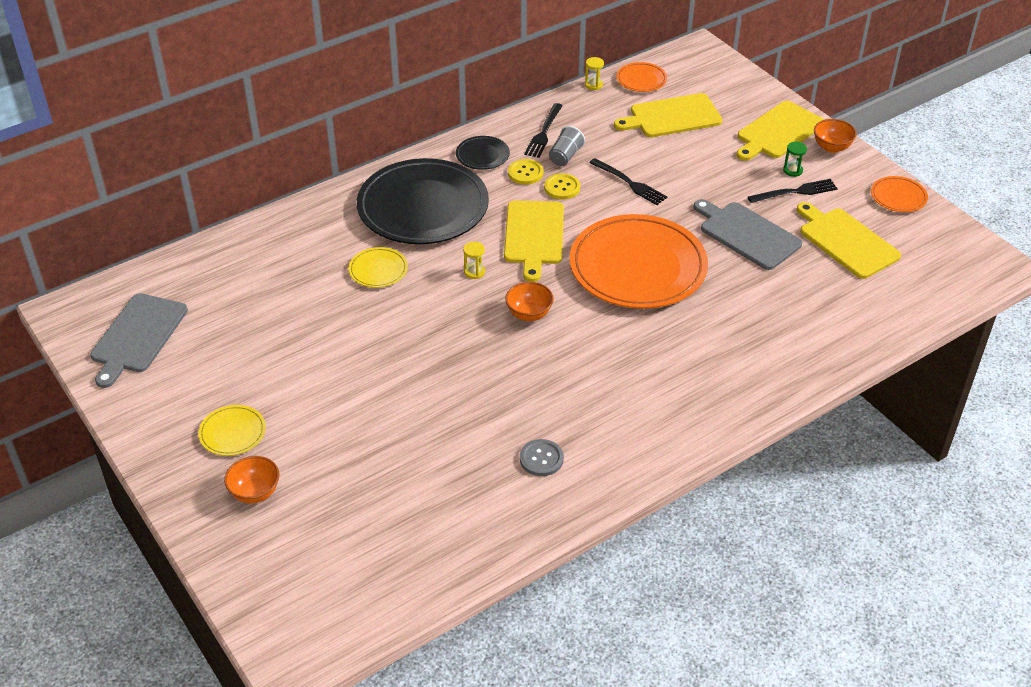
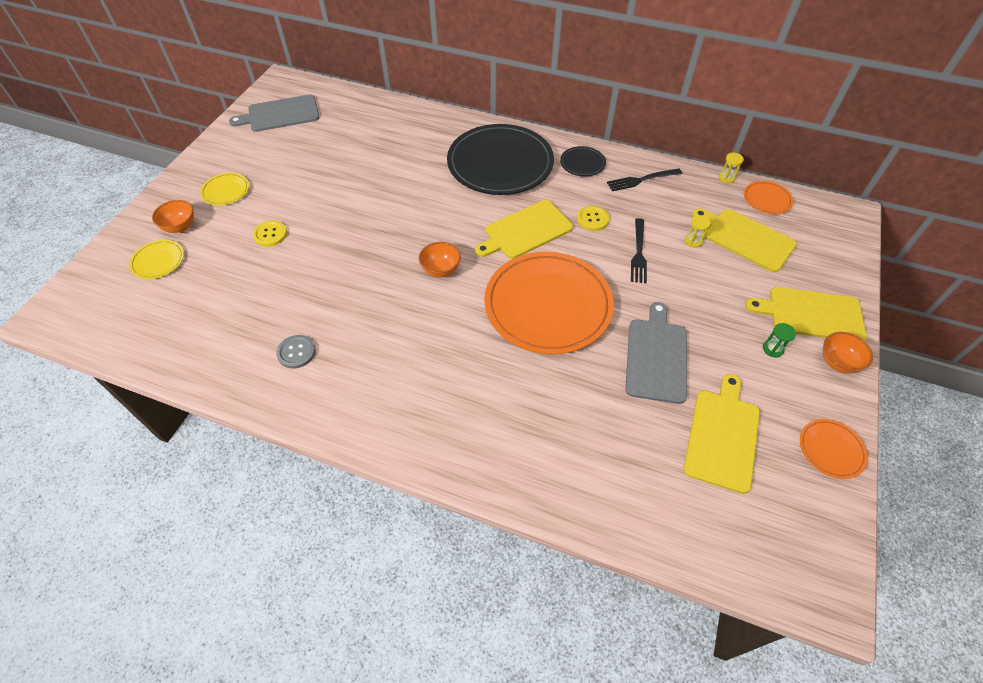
camera: 55 degrees right, 10 degrees up
(378, 270) = (420, 175): yellow plate -> yellow plate (158, 261)
(474, 272) = (459, 220): yellow hourglass -> yellow hourglass (693, 241)
(525, 173) = (587, 193): yellow button -> yellow button (270, 234)
(565, 156) = (628, 203): grey cup -> none
(796, 192) = (747, 365): black fork -> none

